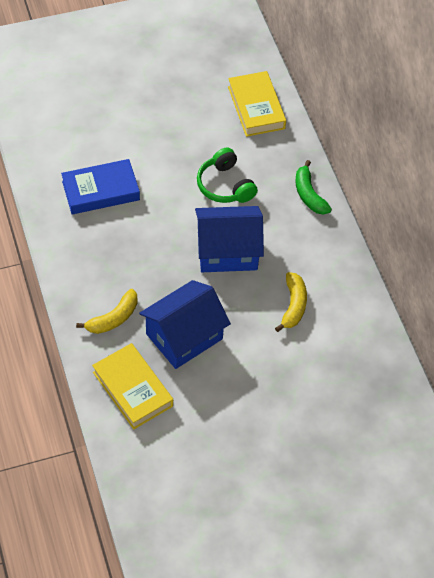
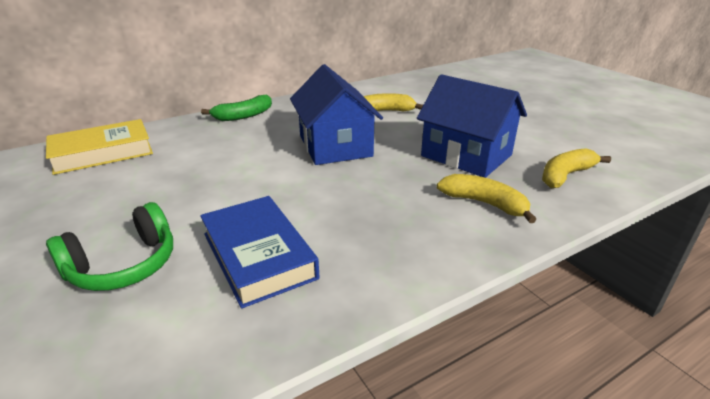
camera: 100 degrees left, 25 degrees down
(132, 389) = (565, 175): yellow book -> yellow banana
(225, 185) = (235, 157): green headphones -> green headphones (123, 265)

